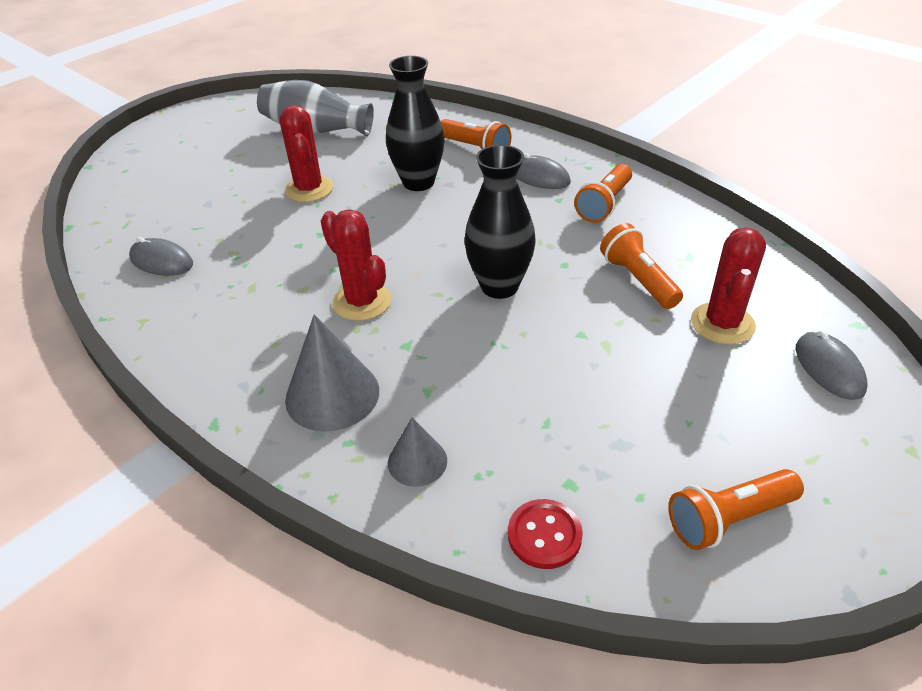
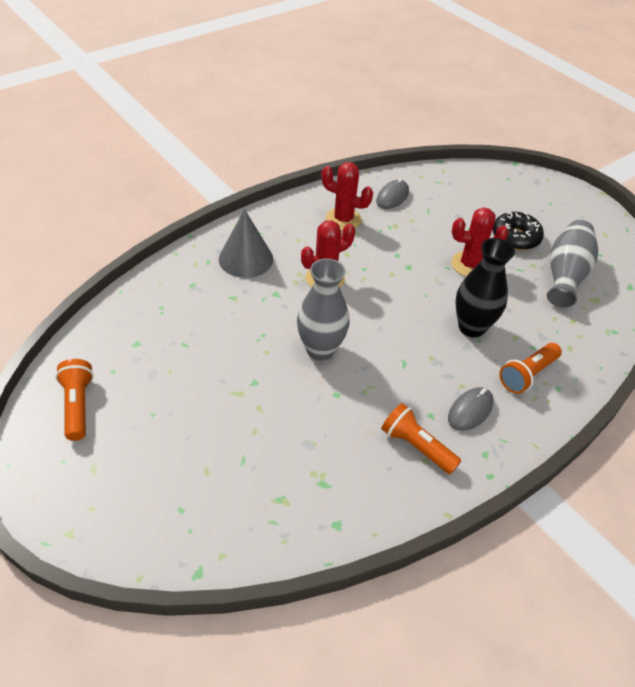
camera: 95 degrees right, 5 degrees up
(252, 161) = (515, 237): none -> black donut
(417, 461) = (182, 285): grey cone -> none
(499, 286) = (320, 350): black vase -> grey vase
(544, 535) = (111, 325): red button -> none
(638, 280) = (303, 435): orange flashlight -> none
(722, 324) = (234, 472): red cactus -> red cactus (343, 219)
(828, 369) = (161, 522): grey mouse -> none

